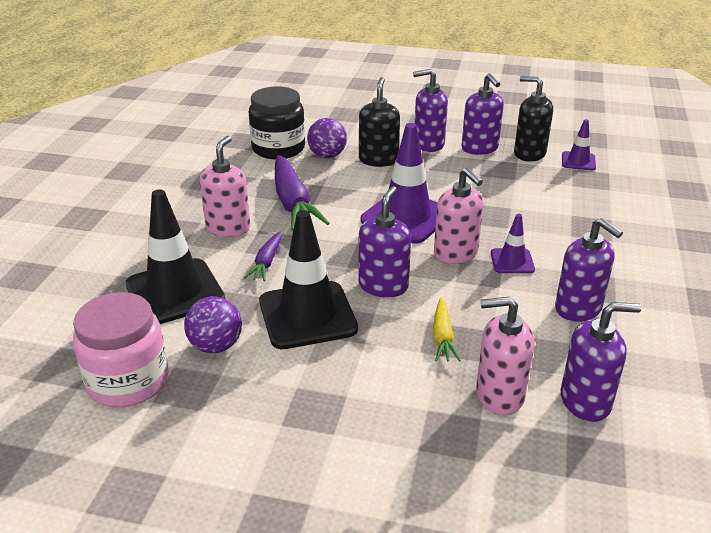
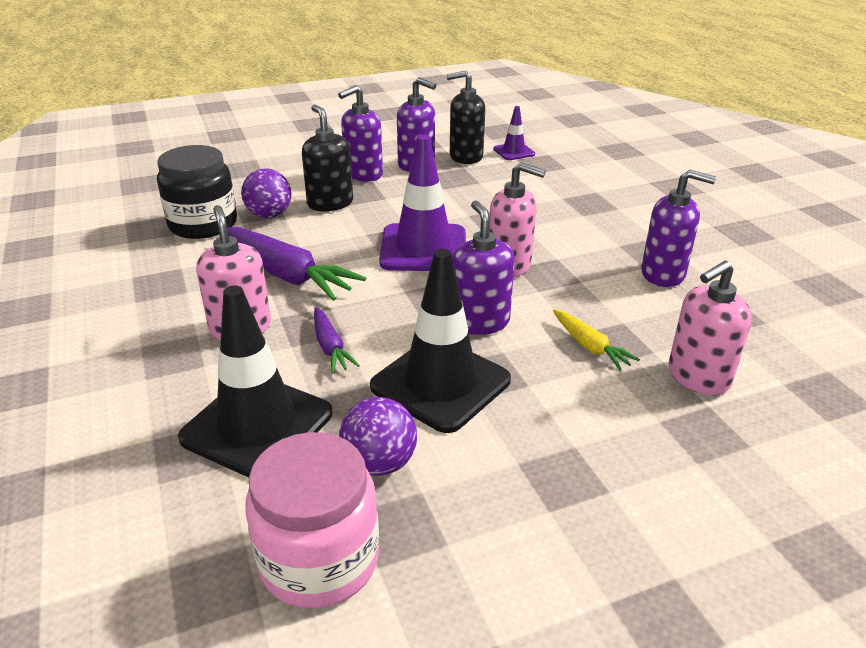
camera: 35 degrees left, 0 degrees up
(512, 261) = (564, 254): purple traffic cone -> none
(585, 401) = (763, 349): purple soap dispenser -> none

